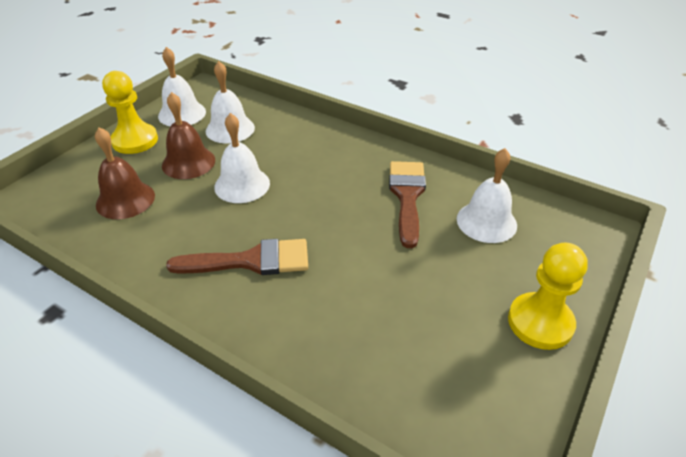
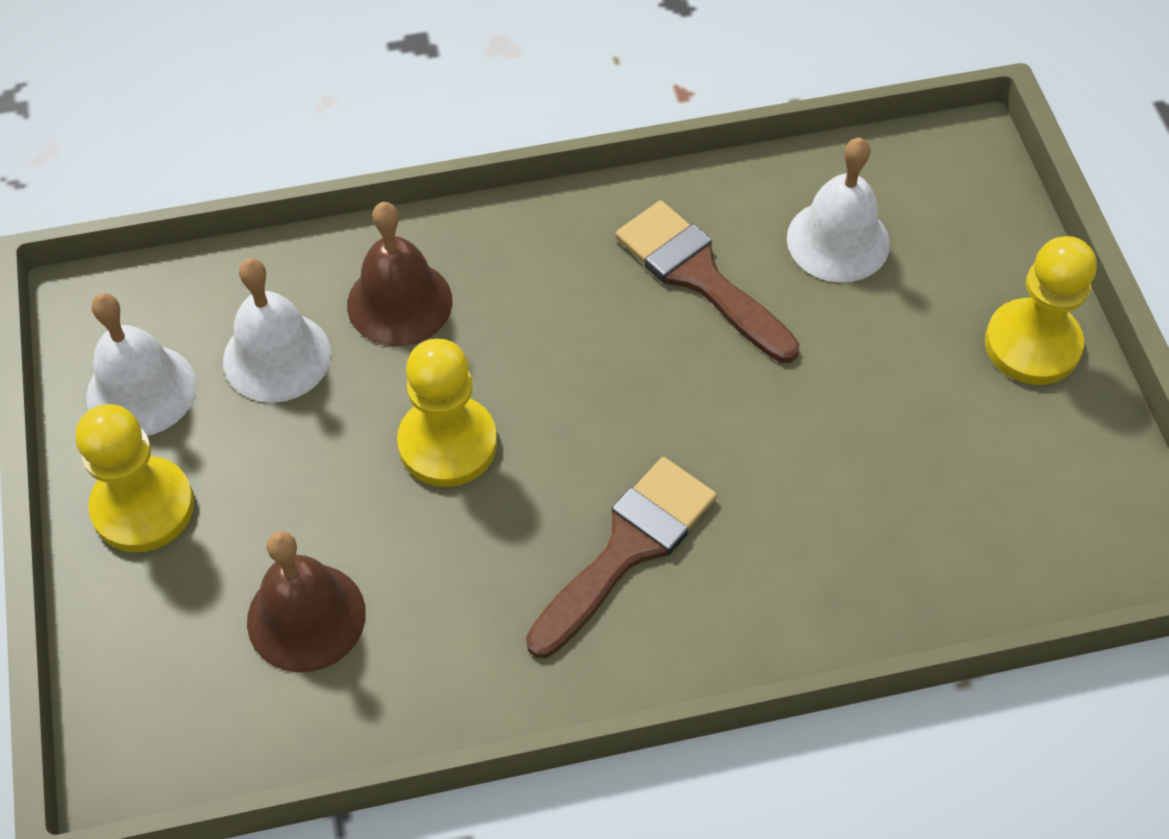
camera: 45 degrees left, 15 degrees up
(188, 162) = (304, 473): brown bell -> brown bell (399, 302)
(242, 185) = (447, 443): white bell -> yellow pawn

